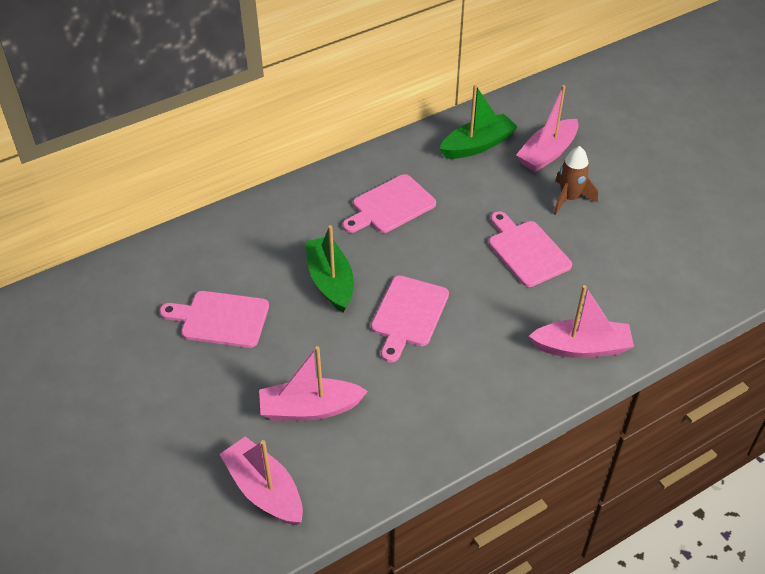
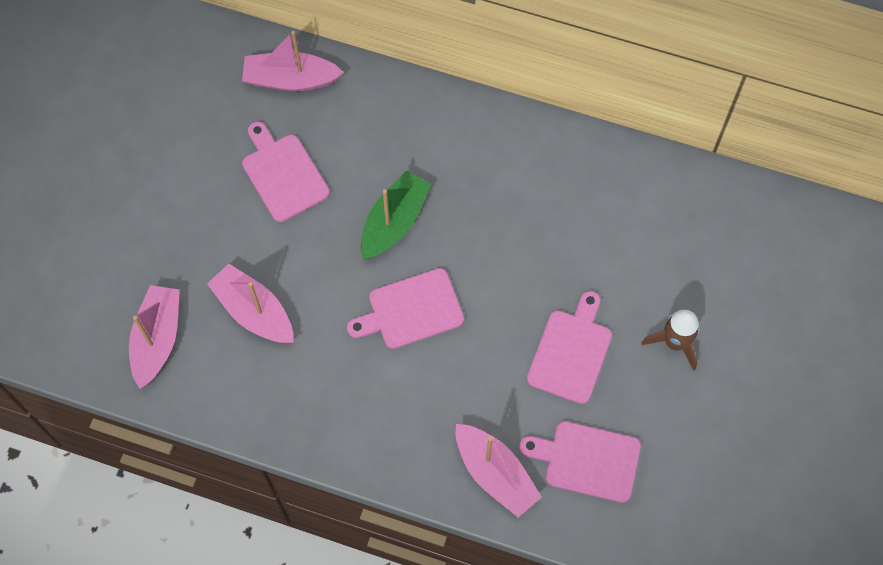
camera: 50 degrees right, 20 degrees up
(390, 206) = (524, 200): pink cutting board -> pink cutting board (587, 460)
(477, 145) = (673, 212): green boat -> none
(547, 153) = (721, 281): pink boat -> pink boat (290, 79)

